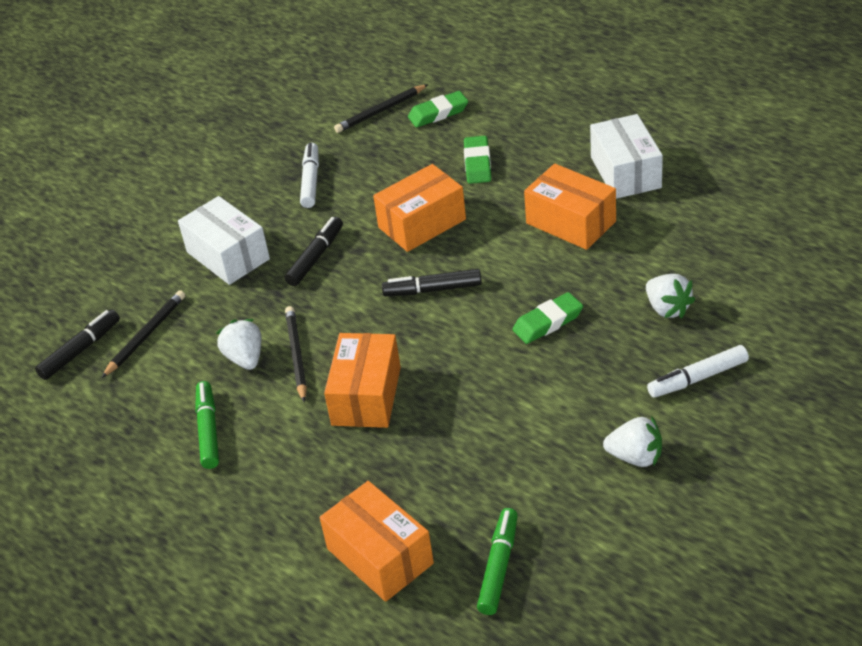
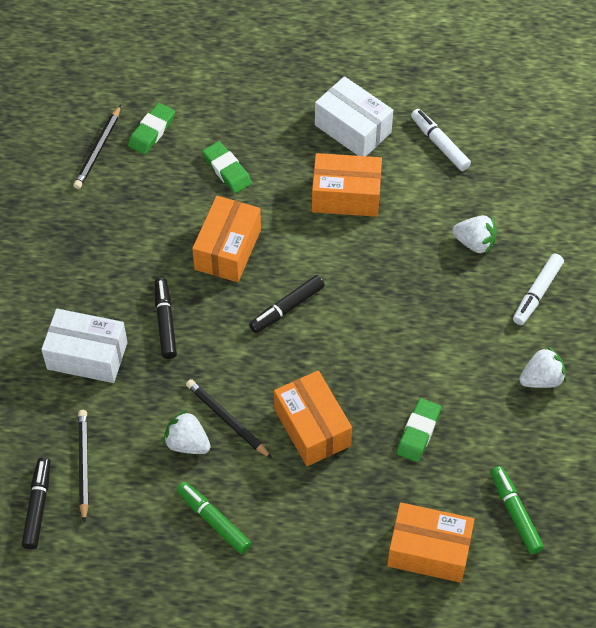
camera: 40 degrees left, 15 degrees up
(311, 181) = (96, 248): white marker -> white marker (439, 144)
(548, 322) = (398, 296): green eraser -> green eraser (418, 432)

